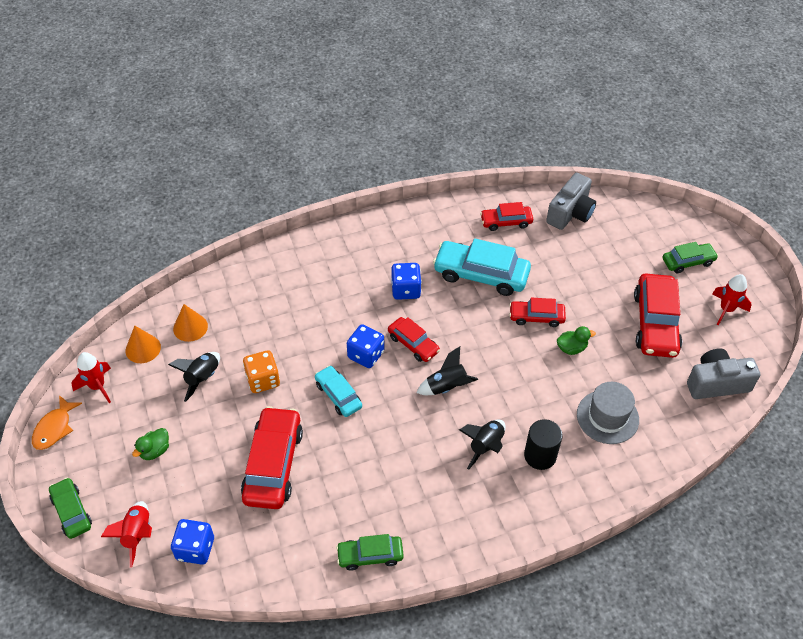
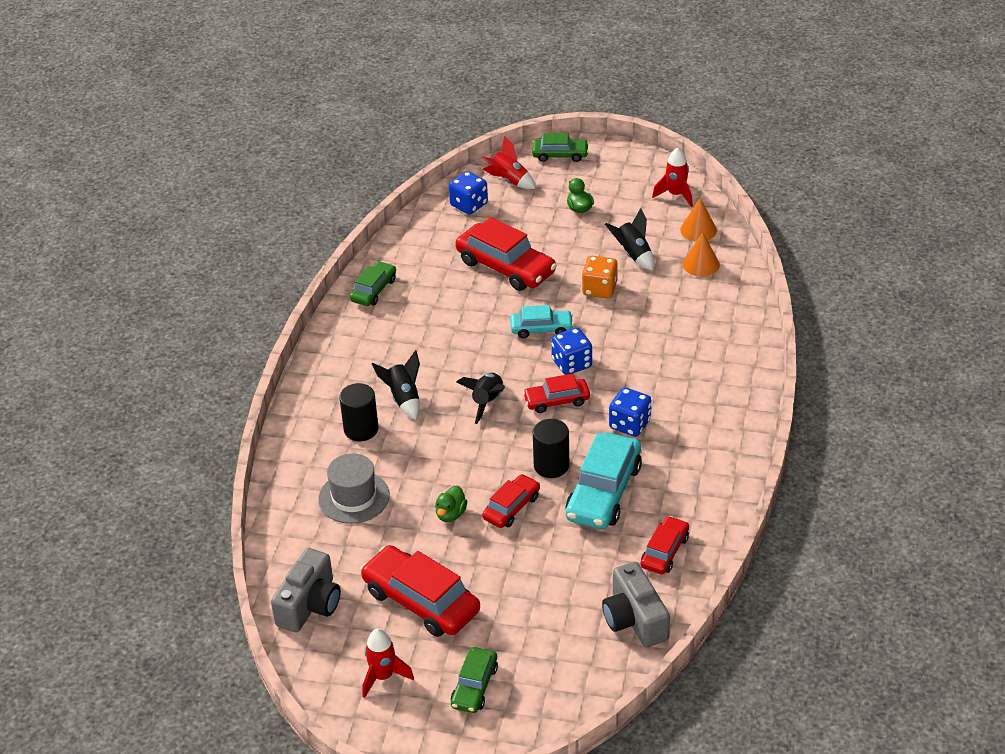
camera: 125 degrees right, 10 degrees down
(54, 428) = (650, 163): orange fish -> none
(480, 314) = (551, 465): none -> black cylinder
(481, 274) = (603, 492): turquoise car -> turquoise car turned 150 degrees clockwise

